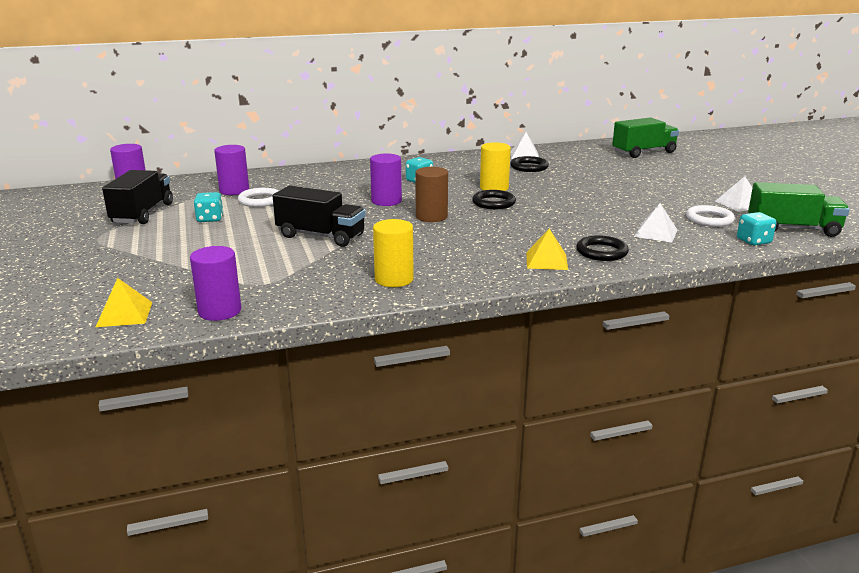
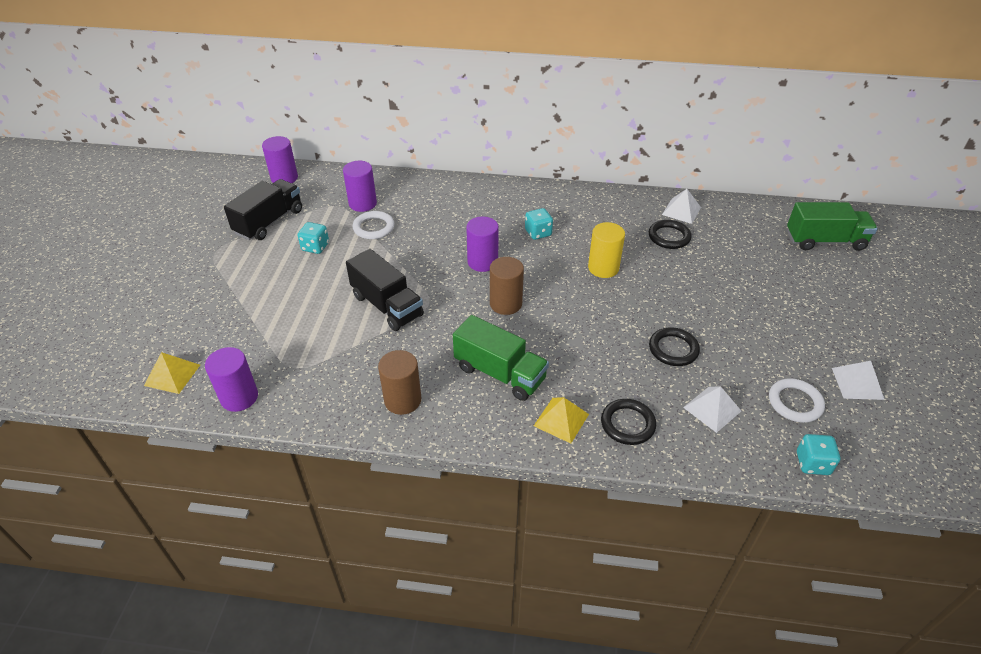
camera: 25 degrees right, 20 degrees up
(394, 279) = (402, 400): yellow cylinder -> brown cylinder
(493, 203) = (583, 296): black ring -> black ring (673, 349)
(793, 229) = (881, 456): green truck -> green truck (500, 373)

